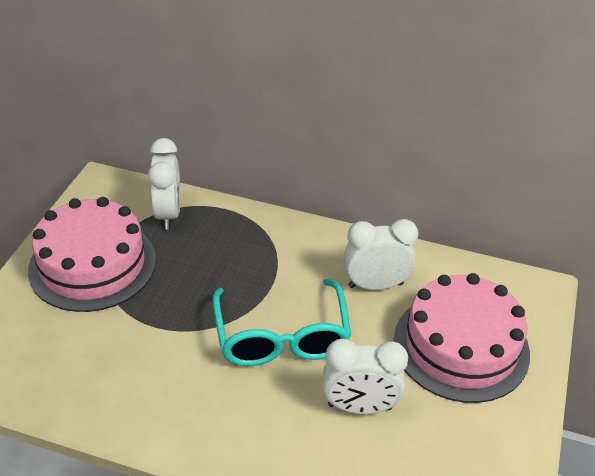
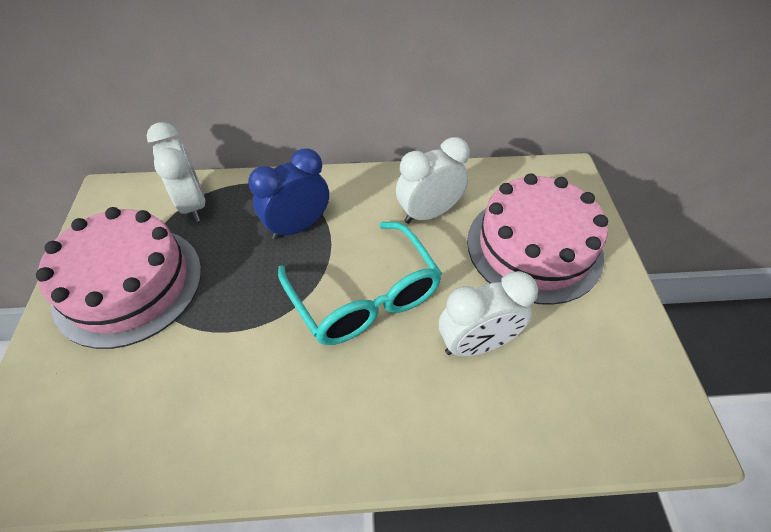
camera: 20 degrees left, 10 degrees up
(250, 260) = (298, 227): none -> blue clock

